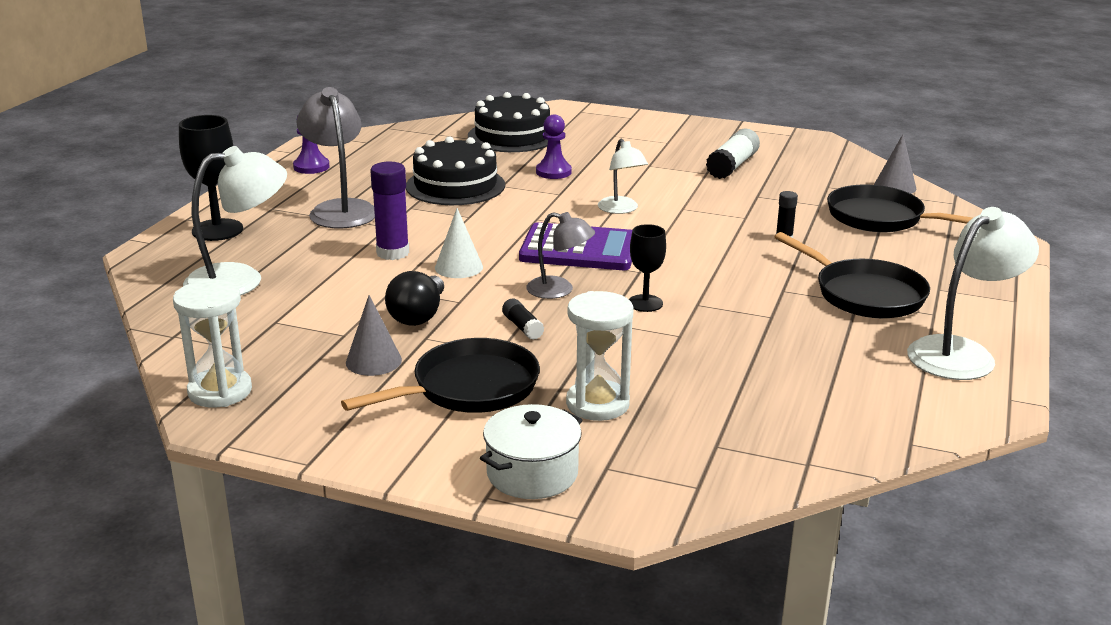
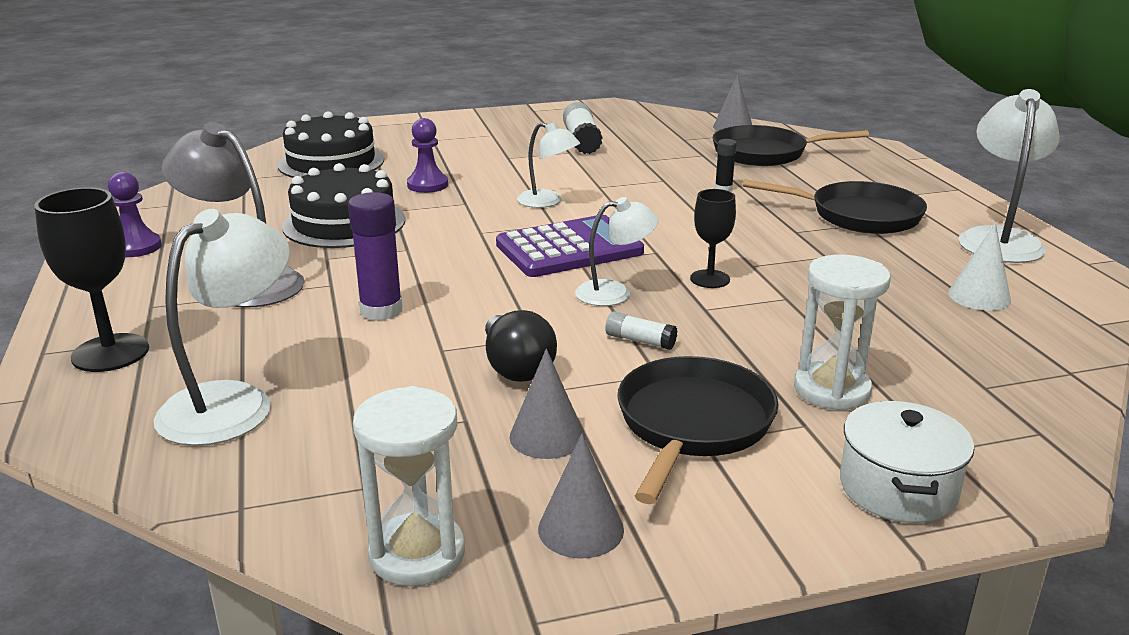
camera: 35 degrees left, 0 degrees up
(315, 415) = (581, 529): none -> grey cone
(458, 267) = (478, 302): white cone -> white cone (979, 296)
(522, 327) = (640, 341): black glue stick -> white glue stick
(559, 290) = (614, 292): grey lamp -> white lamp

